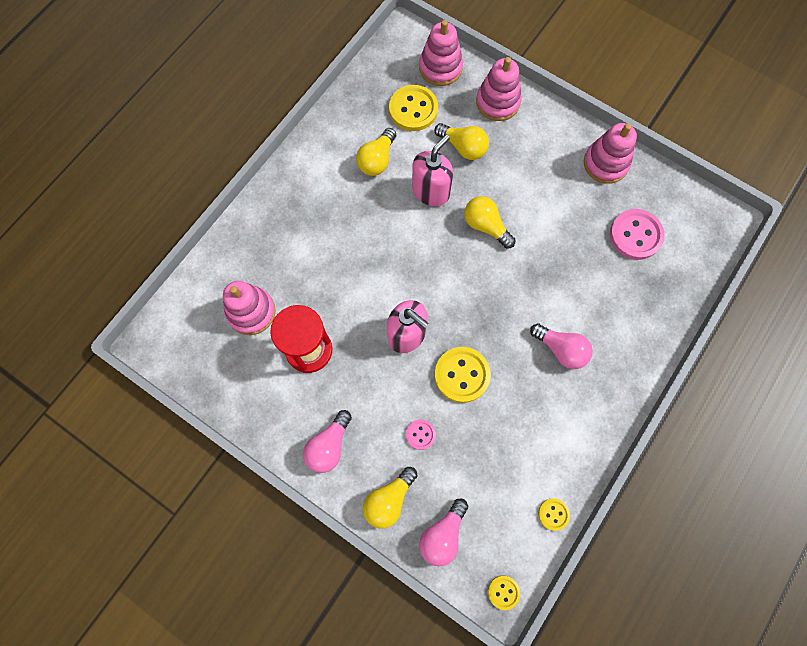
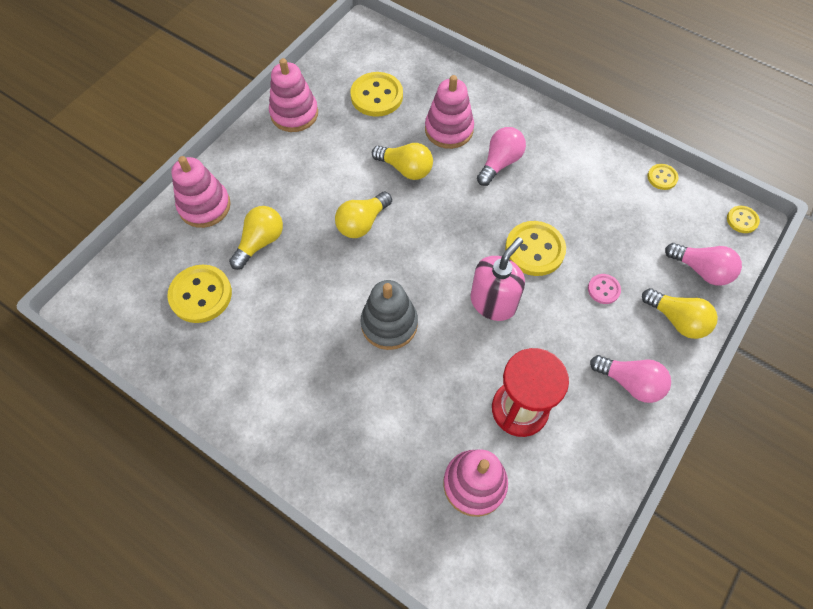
camera: 90 degrees left, 10 degrees down
(377, 160) = (268, 336): yellow light bulb -> yellow light bulb (406, 169)
(386, 249) = (389, 324): none -> grey stacking toy
(431, 191) = (315, 276): pink soap dispenser -> none
(440, 68) = (145, 264): pink stacking toy -> pink stacking toy (449, 130)
(635, 235) = (377, 96): pink button -> yellow button

